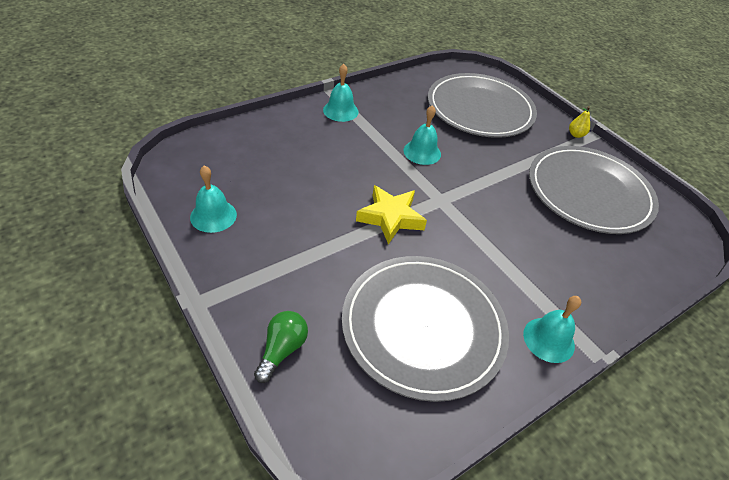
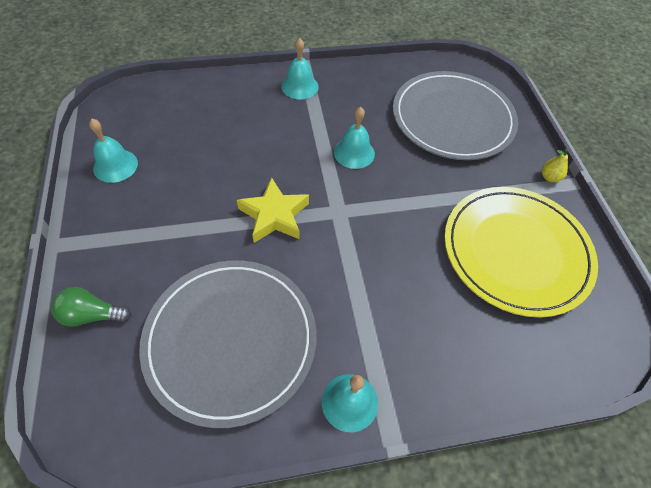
camera: 25 degrees right, 10 degrees up
(282, 350) = (92, 315): green light bulb -> green light bulb turned 135 degrees counterclockwise
(589, 192) = (516, 251): grey plate -> yellow plate

